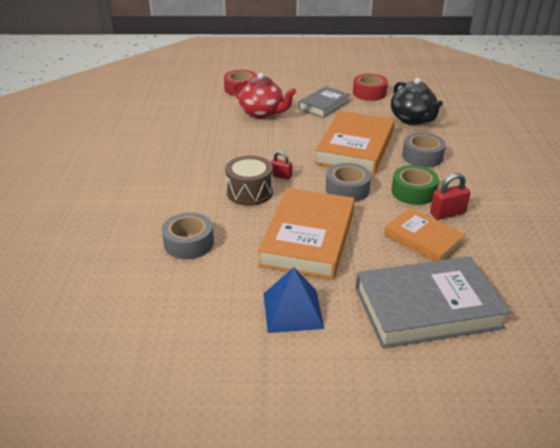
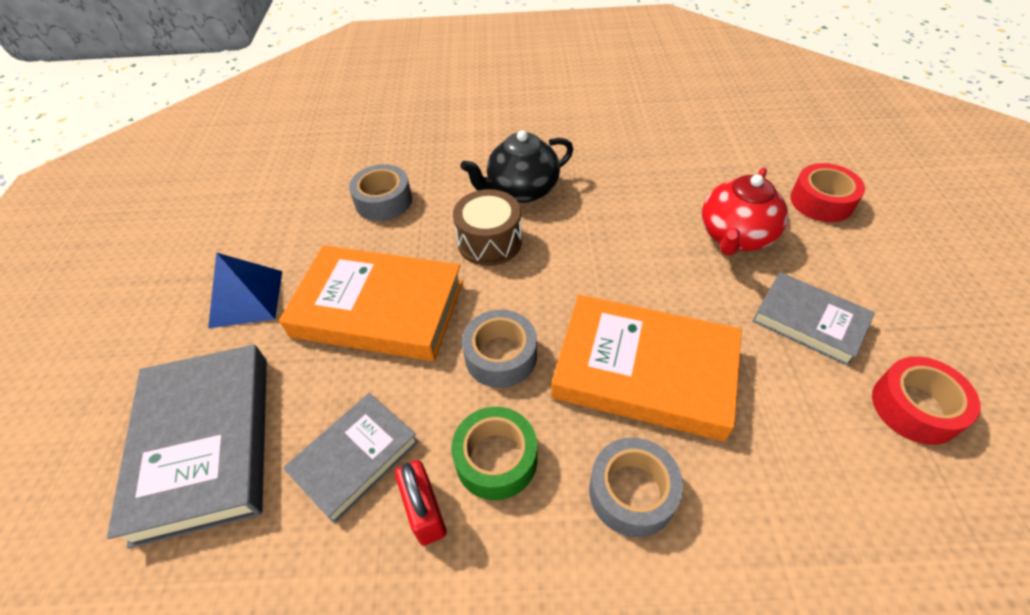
camera: 90 degrees right, 15 degrees up
(281, 176) = (534, 272): red padlock -> none
(412, 119) = (808, 492): black teapot -> black teapot (521, 190)
(423, 239) = (355, 458): orange book -> grey book

